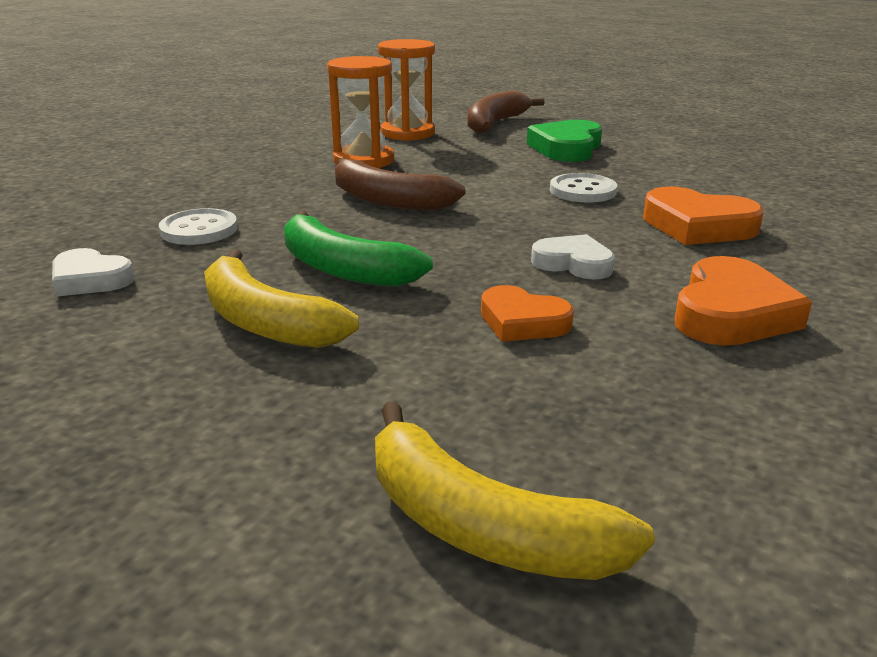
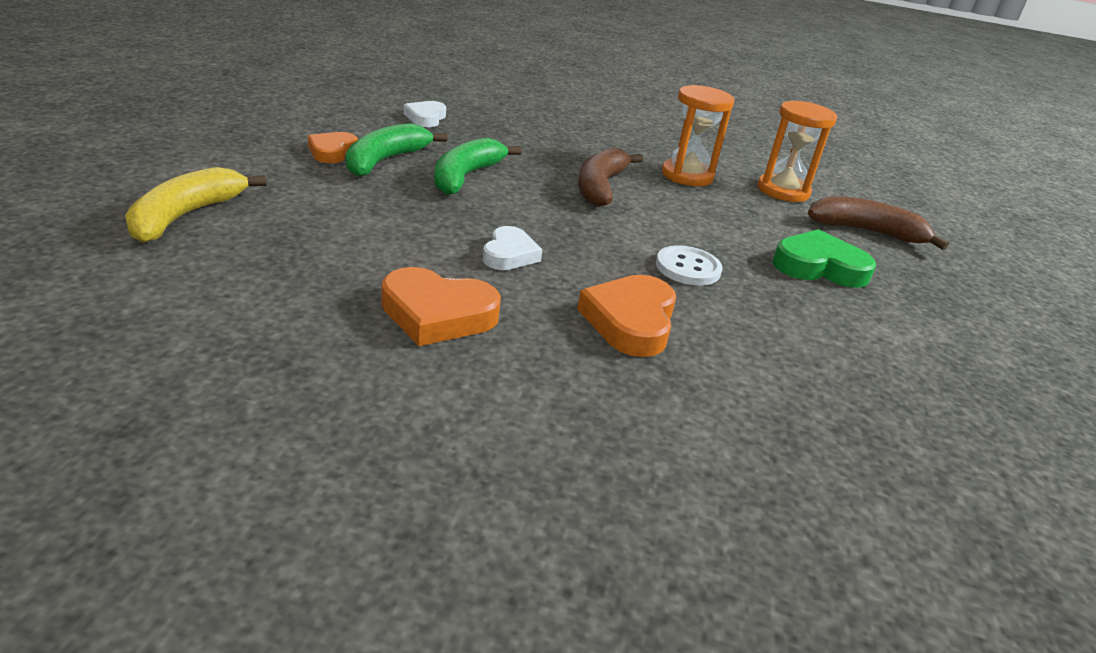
camera: 70 degrees right, 5 degrees up
(199, 230) = (508, 135): white button -> none
(265, 322) = (385, 160): yellow banana -> green banana
(522, 322) = (402, 232): orange heart -> orange heart (332, 152)

